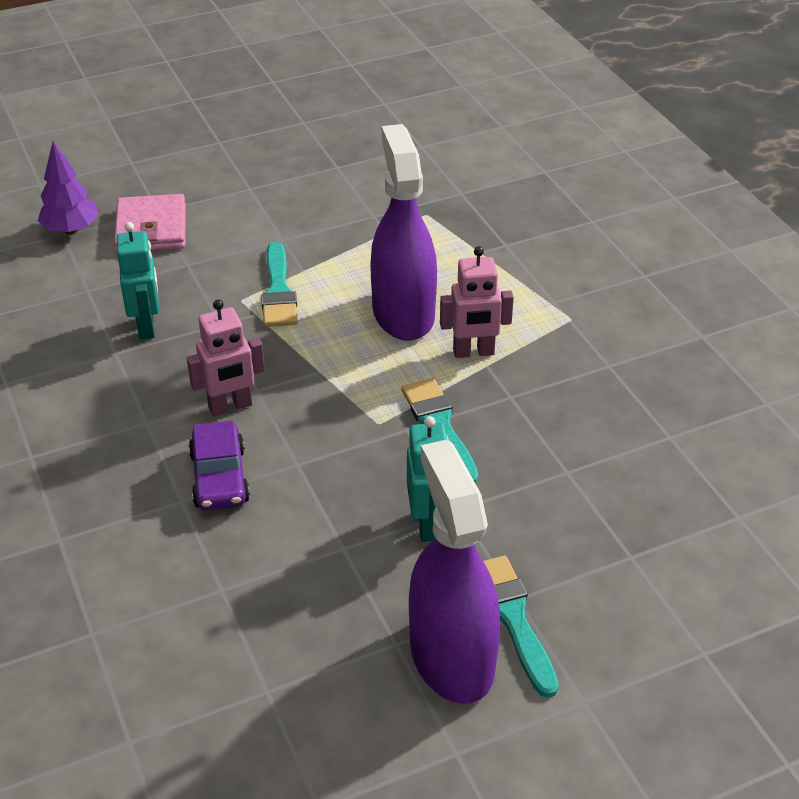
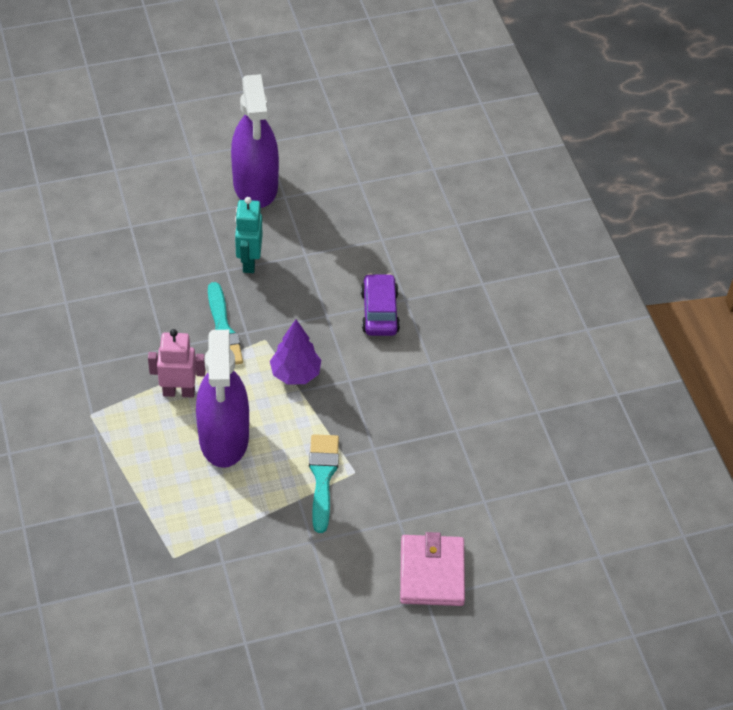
camera: 175 degrees left, 10 degrees up
(71, 230) = (506, 581): purple tree -> purple tree (295, 373)
(147, 327) = (432, 453): turquoise robot -> none
(230, 406) = (369, 367): pink robot -> none
(512, 618) = (214, 201): turquoise brush -> none

